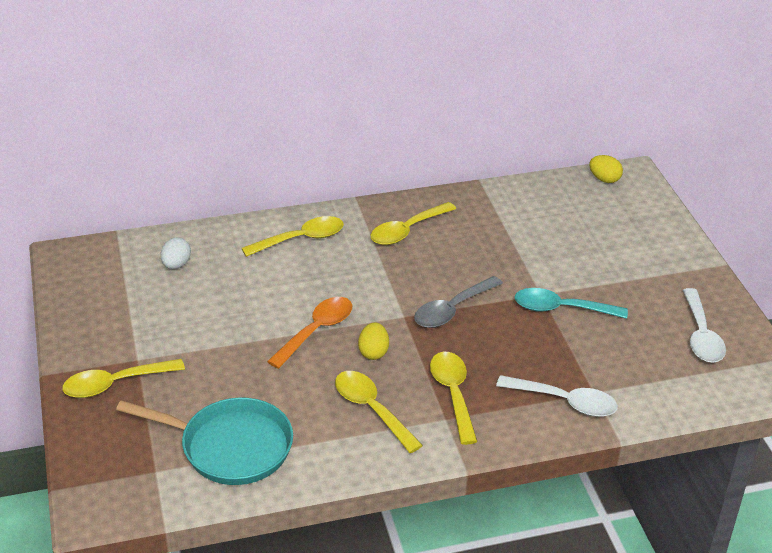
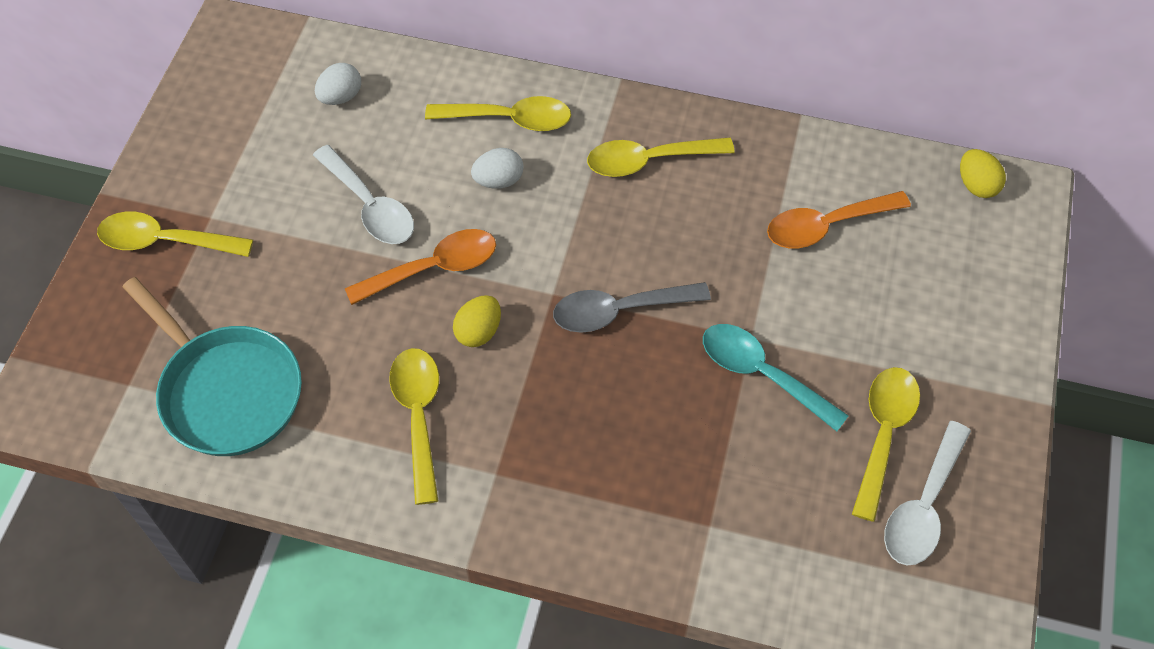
camera: 30 degrees right, 20 degrees up
(321, 272) = (498, 180): none -> white egg
(453, 394) = (530, 441): yellow spoon -> yellow spoon (883, 434)
(538, 226) = (826, 226): none -> orange spoon
(565, 402) = (662, 522): white spoon -> white spoon (370, 206)

